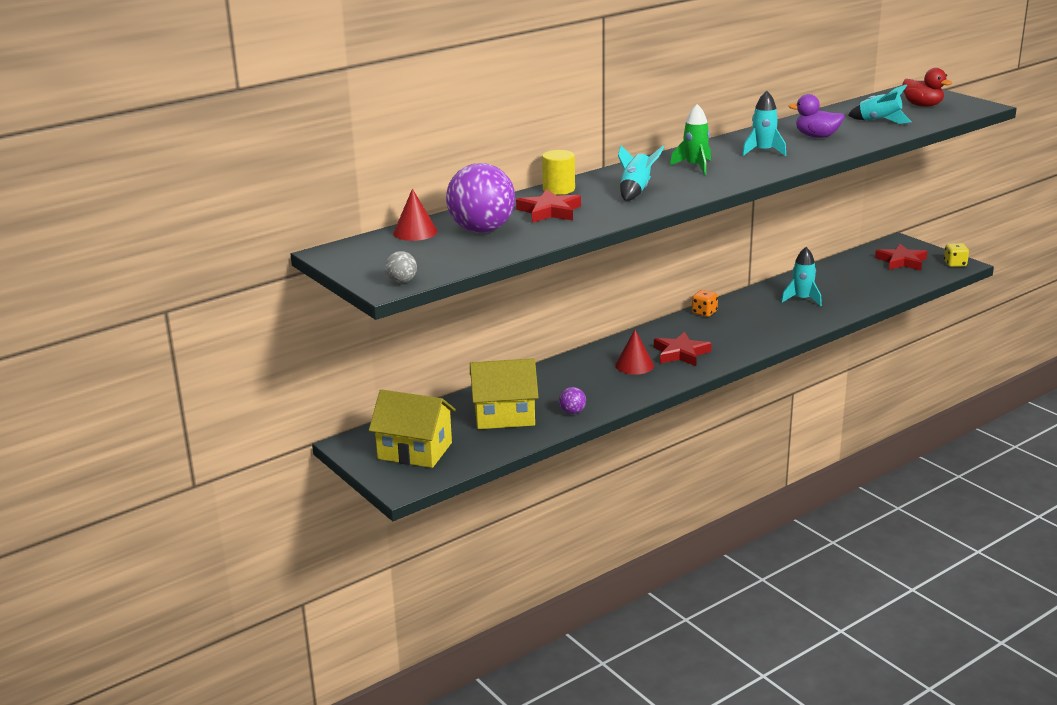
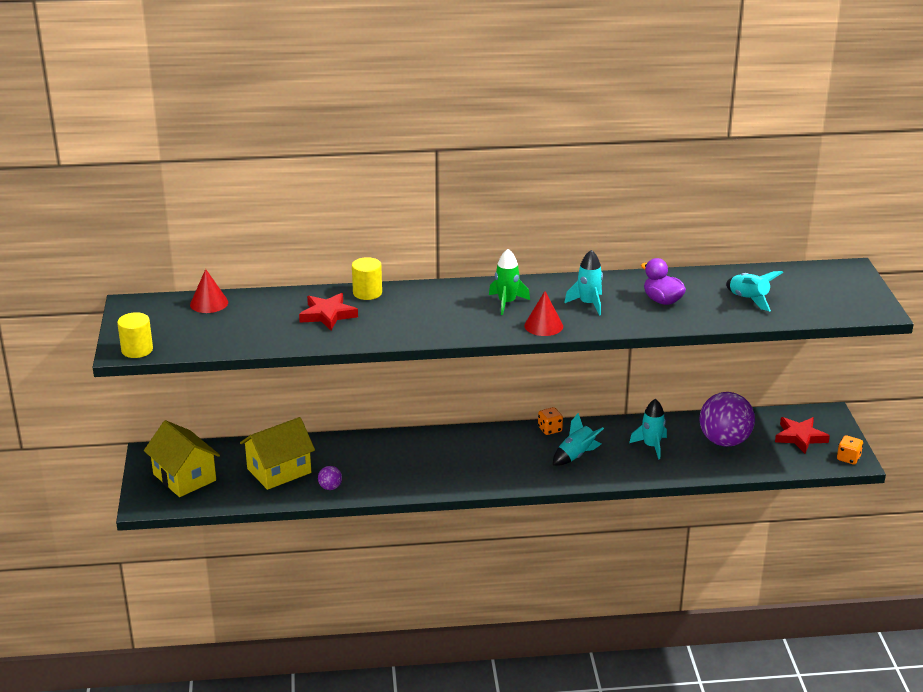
camera: 30 degrees right, 5 degrees up
(402, 281) = (137, 350): grey ball -> yellow cylinder
(482, 230) = (255, 317): purple ball -> purple ball (724, 441)
(504, 415) = (279, 471): yellow house -> yellow house turned 60 degrees counterclockwise
(634, 365) = (429, 461): red cone -> red cone (543, 326)
(636, 191) = (420, 315): turquoise rocket -> turquoise rocket (576, 456)
(681, 353) = (479, 463): red star -> none
(922, 105) = (822, 292): red duck -> none
(955, 264) = (848, 458): yellow dice -> orange dice

